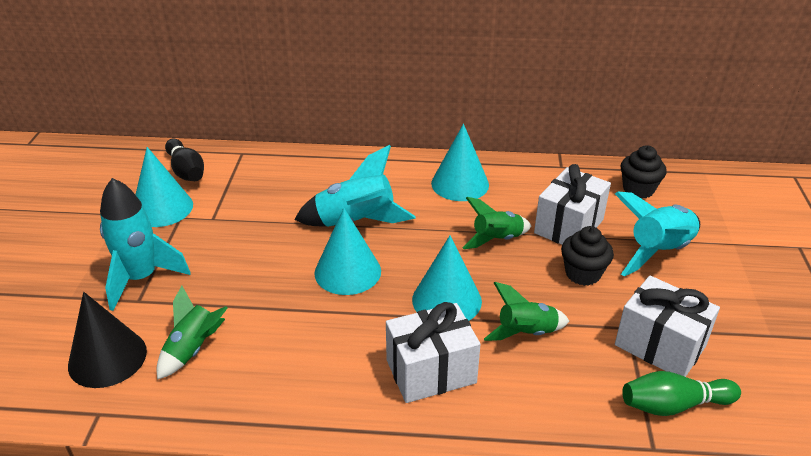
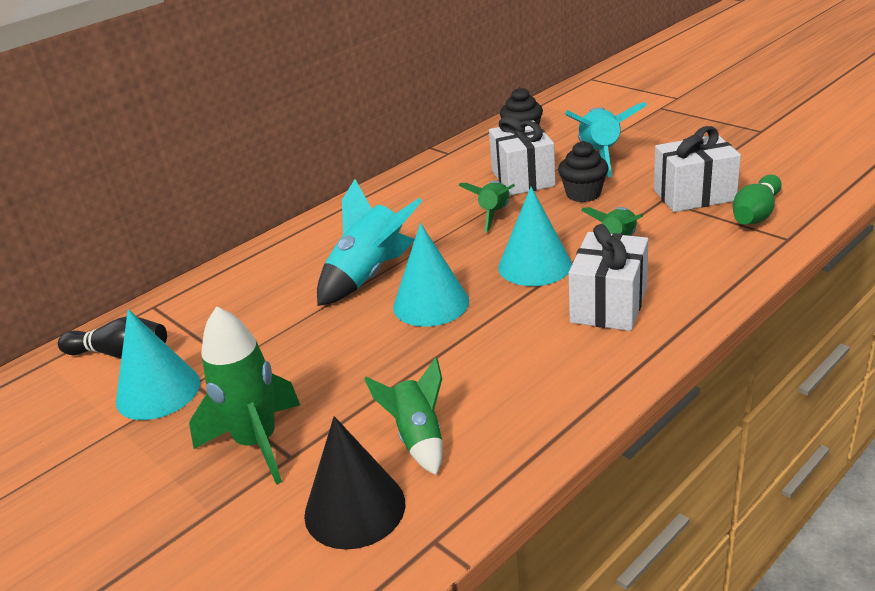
camera: 45 degrees left, 5 degrees down
(141, 278) = (257, 443): turquoise rocket -> green rocket
(460, 184) = (398, 204): turquoise cone -> none

